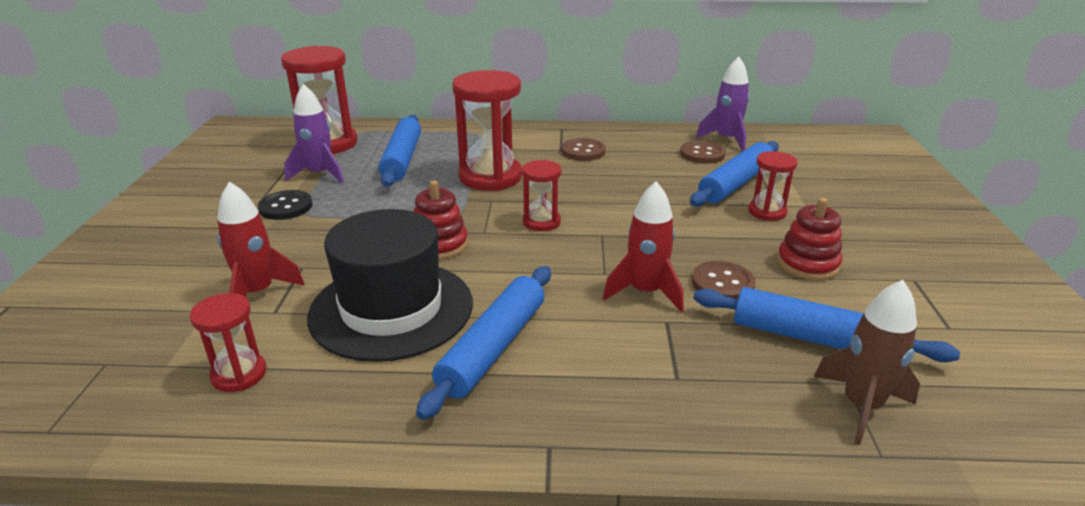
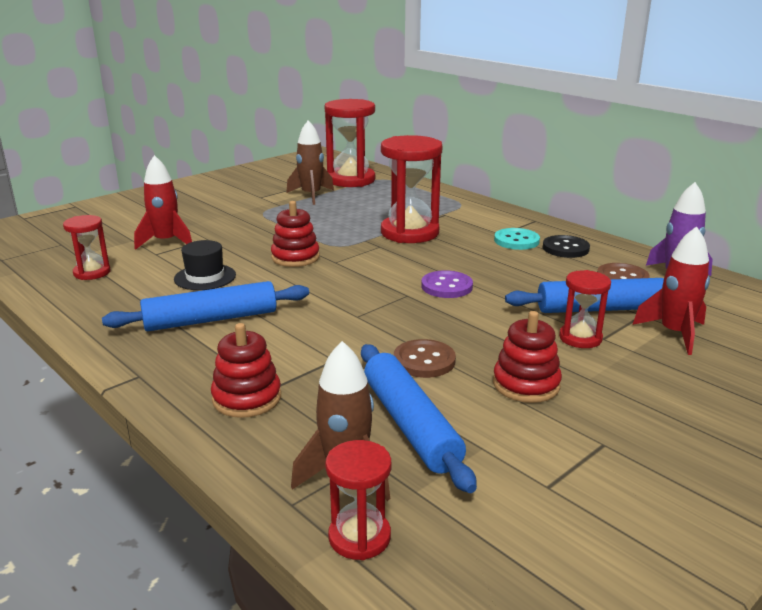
camera: 45 degrees right, 5 degrees down
(286, 207) = (259, 206): black button -> black button (565, 248)
(320, 174) = (311, 195): purple rocket -> brown rocket
(391, 309) = (205, 277): black hat -> black hat, size x0.49
(402, 159) = (376, 203): blue rolling pin -> none
(541, 222) = (383, 271): red hourglass -> red hourglass (359, 537)
(583, 151) = (516, 241): brown button -> turquoise button
(614, 213) = (446, 286): none -> purple button
(645, 292) = (358, 338): red rocket -> red rocket (674, 333)
(679, 398) = (247, 398): none -> red stacking toy

